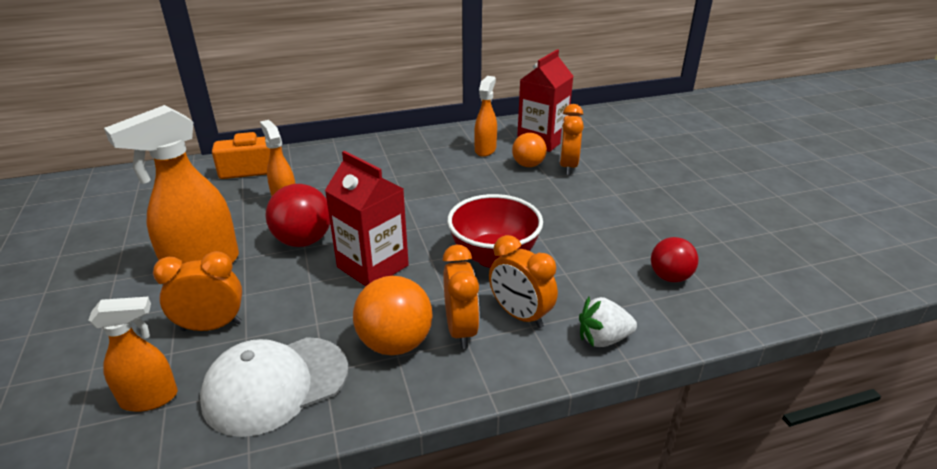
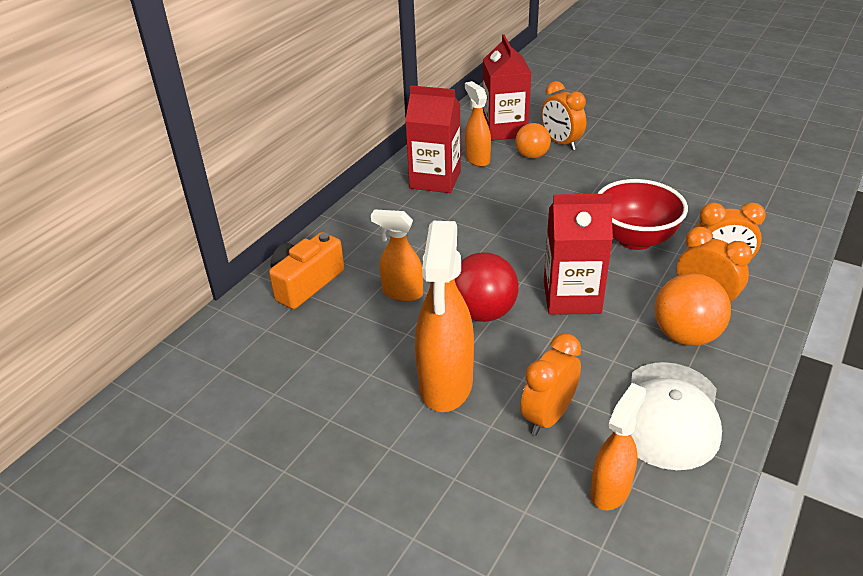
camera: 40 degrees left, 5 degrees up
(433, 149) = (435, 180): none -> red carton
(603, 339) = (782, 252): white strawberry -> none
(670, 277) = (750, 190): red ball -> none

